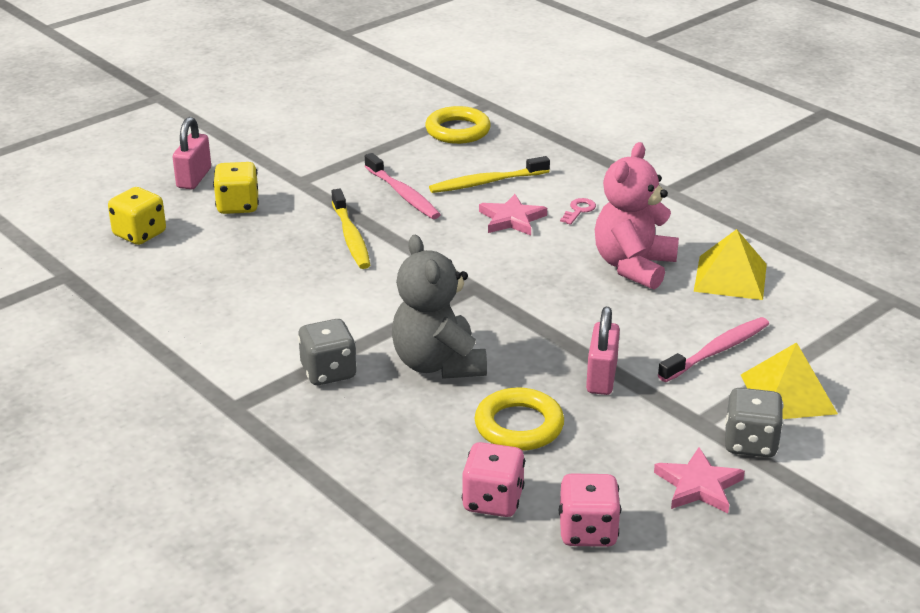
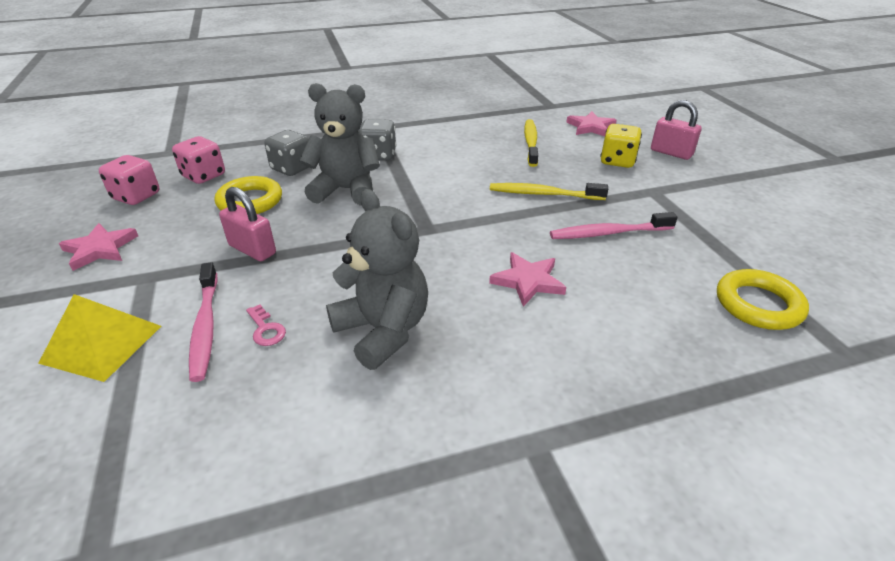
camera: 115 degrees right, 5 degrees up
(140, 234) = (590, 127): yellow dice -> pink star
(486, 182) = (615, 288): yellow toothbrush -> yellow toothbrush (530, 143)
(579, 210) = (521, 334): pink key -> pink key (266, 329)
(633, 266) = (383, 330): pink teddy bear -> grey teddy bear
(730, 277) = (298, 401): yellow pyramid -> none
(750, 443) = (92, 291): grey dice -> grey dice (292, 168)

